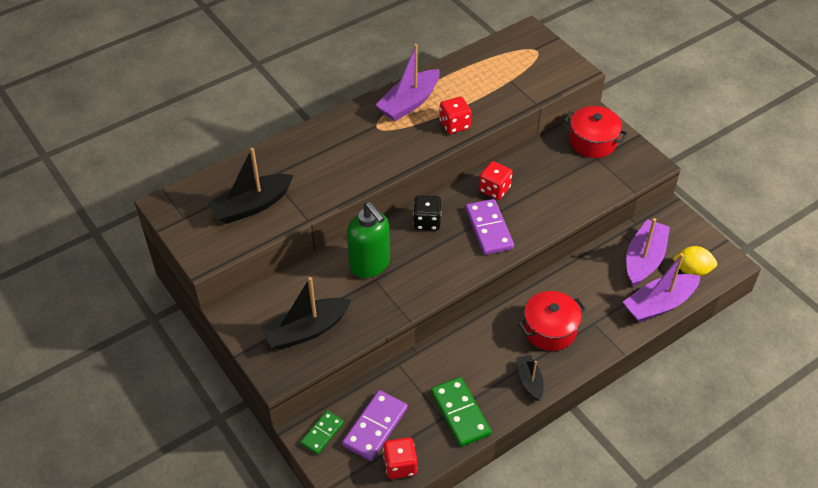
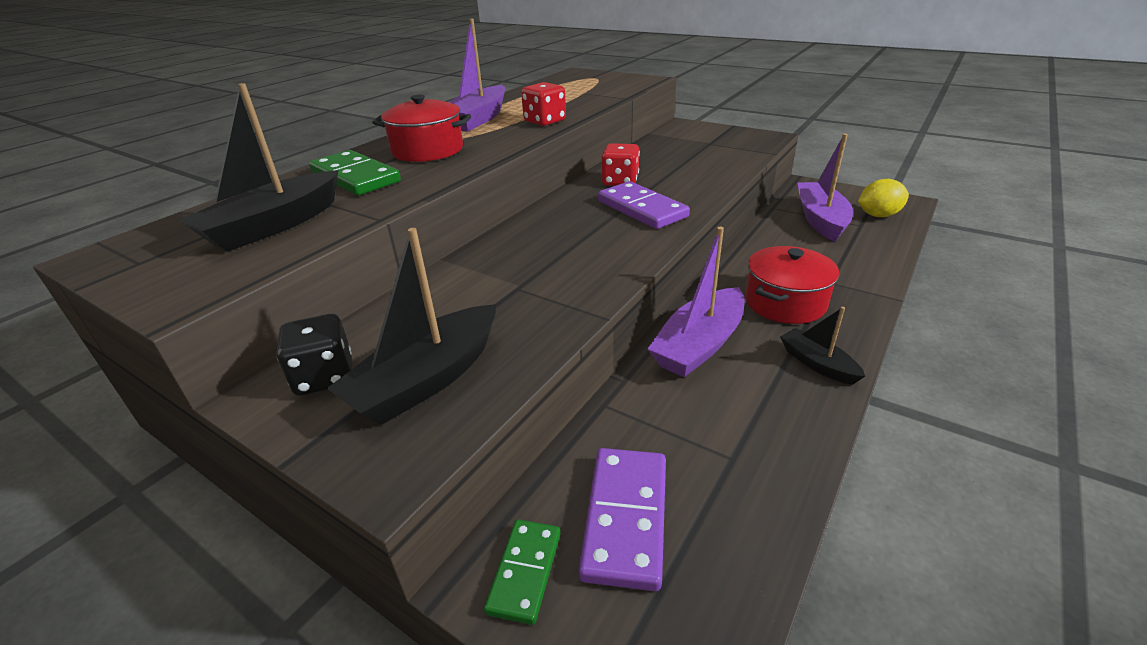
camera: 20 degrees left, 15 degrees down
(370, 265) = (500, 275): green soap dispenser -> none
(400, 465) = (722, 576): red dice -> none
(427, 222) = (556, 221): black dice -> black dice (324, 376)
(460, 413) = (756, 441): green domino -> green domino (355, 177)
(592, 141) = (694, 136): red pot -> red pot (428, 150)
(659, 304) = (881, 247): purple boat -> purple boat (699, 345)

